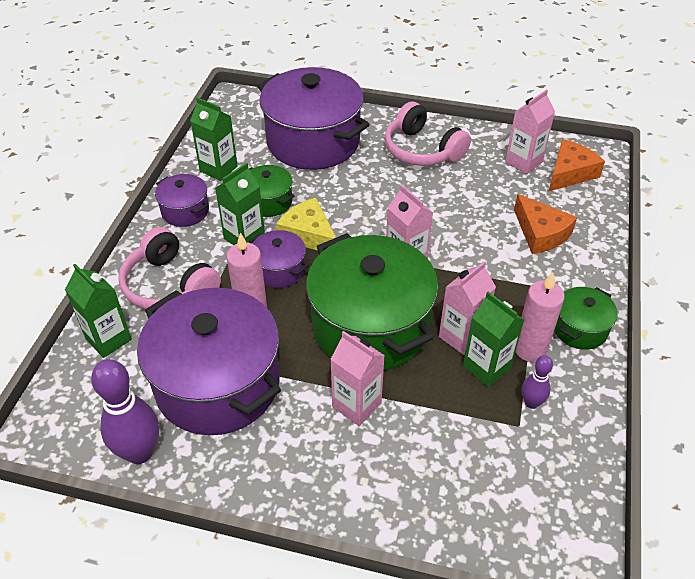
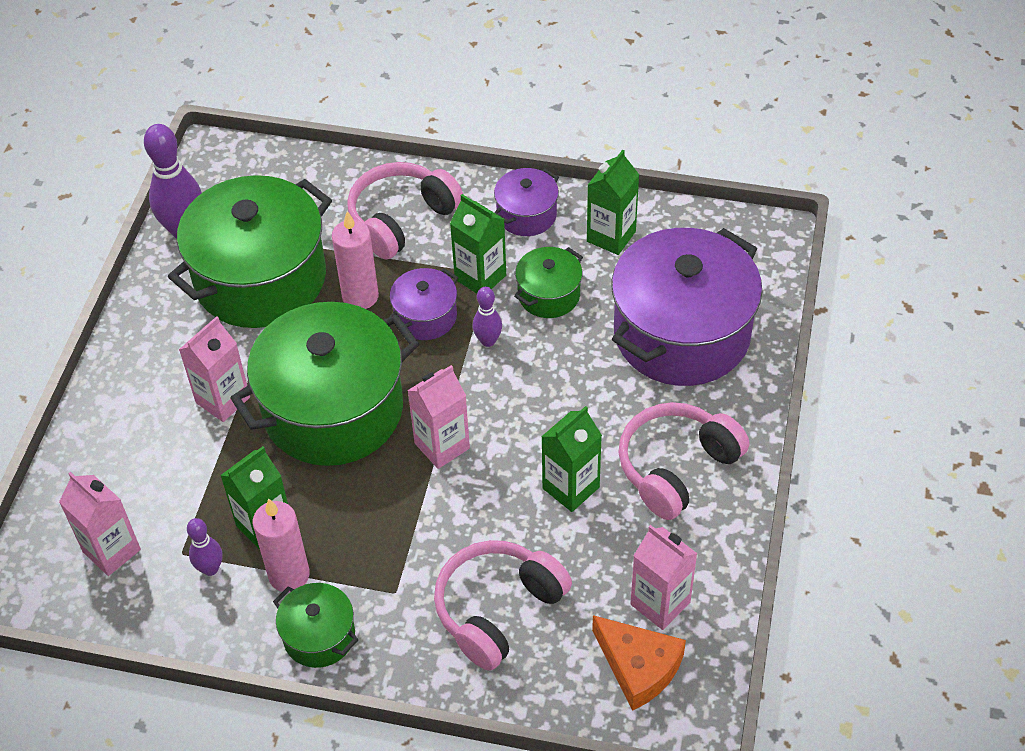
camera: 90 degrees right, 5 degrees up
(108, 339) = (325, 182): green carton -> green carton (571, 488)
(218, 383) = (260, 279): purple pot -> green pot
(308, 234) = (488, 341): yellow cheese -> purple bowling pin
(461, 336) = (312, 502): pink carton -> pink carton (111, 551)
(540, 233) = (498, 609): orange cheese -> pink headphones

